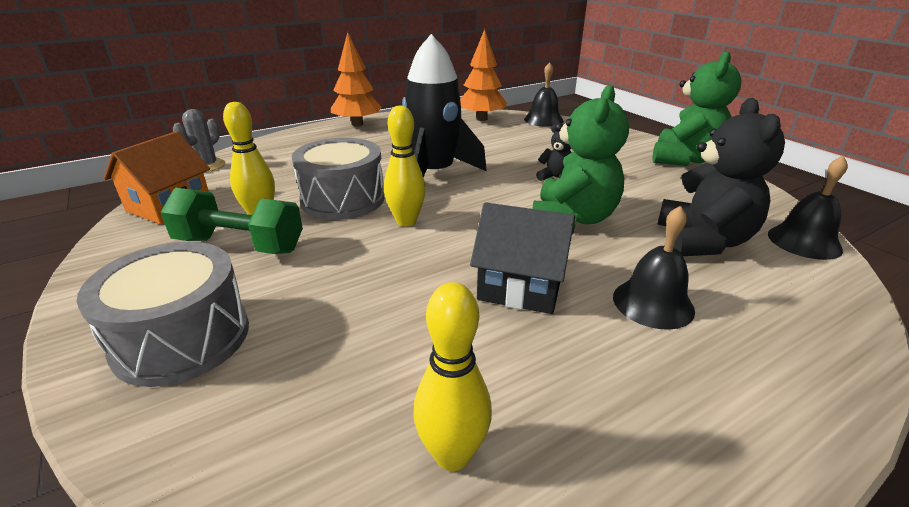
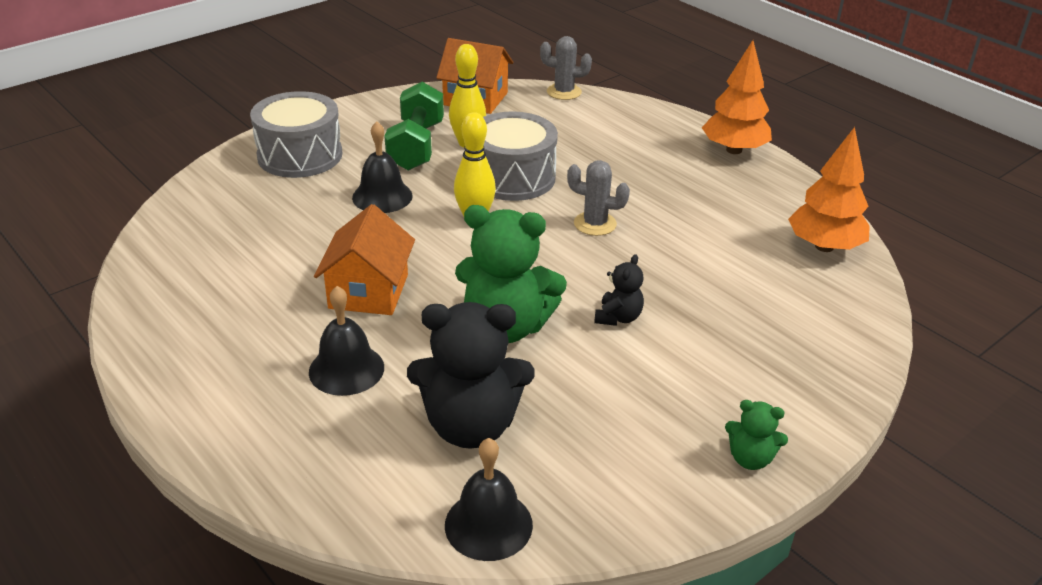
camera: 80 degrees right, 5 degrees up
(434, 174) = (595, 224): black rocket -> grey cactus
(452, 455) = (193, 268): yellow bowling pin -> none
(521, 286) = (368, 291): black house -> orange house
(543, 120) = (862, 309): black bell -> black bell (382, 196)
(685, 159) = (750, 458): green teddy bear -> green teddy bear, size x0.48

